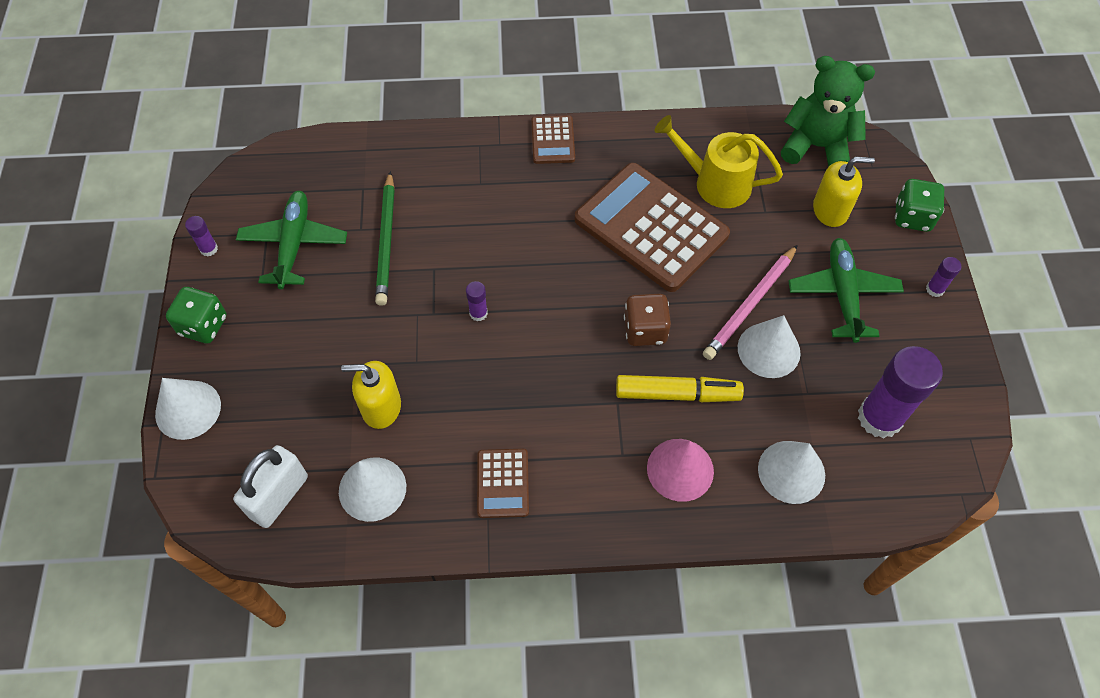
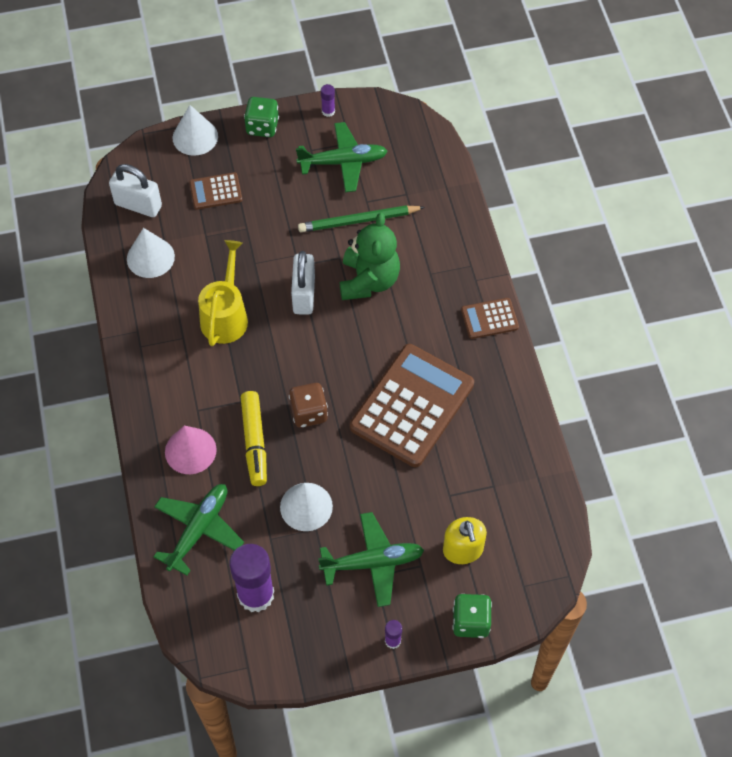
camera: 80 degrees right, 0 degrees up
(381, 407) = (213, 249): yellow soap dispenser -> none
(478, 313) = (304, 295): purple glue stick -> white padlock
(502, 483) = (164, 335): brown calculator -> brown calculator (215, 191)
(715, 183) = (472, 451): yellow watering can -> yellow watering can (225, 316)
(750, 304) = (348, 489): pink pencil -> none
(791, 471) = (199, 529): white cone -> green plane
(816, 146) = (536, 535): green teddy bear -> green teddy bear (369, 280)

